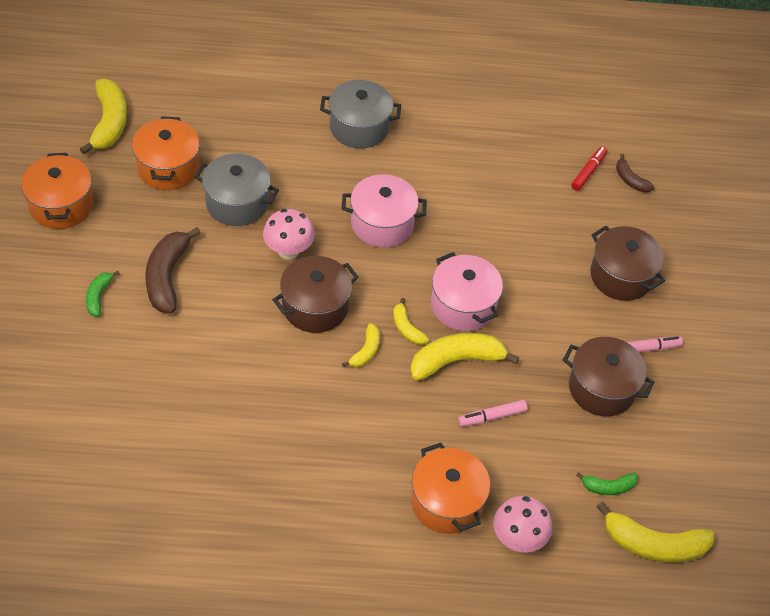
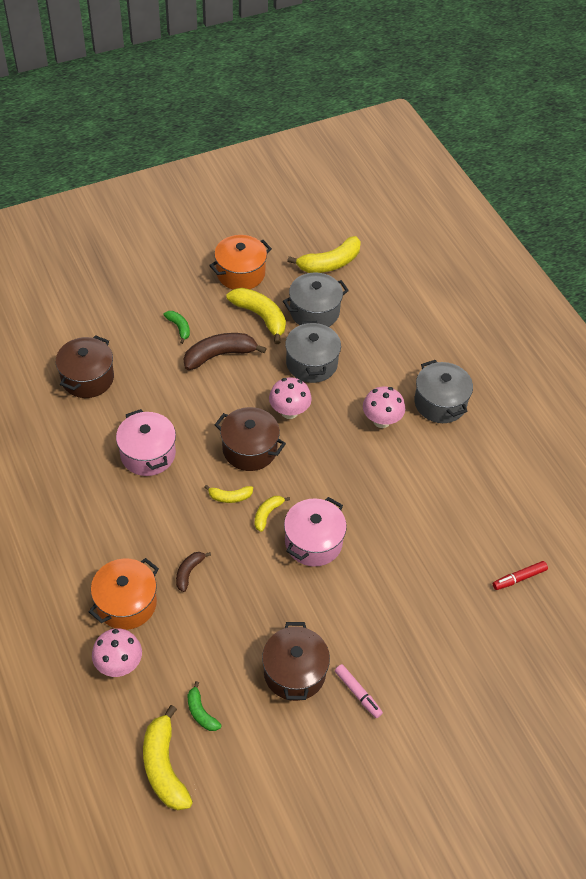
camera: 65 degrees right, 0 degrees up
(98, 296) = (179, 328): green banana -> green banana turned 75 degrees clockwise
(168, 167) = (314, 312): orange pot -> grey pot
(350, 182) = (381, 421): none -> pink mushroom
(382, 224) = (356, 457): pink pot -> pink pot (148, 454)
(456, 361) = (257, 558): yellow banana -> yellow banana (260, 317)
(492, 417) = (220, 603): pink marker -> none
(588, 172) = (519, 578): red marker -> red marker turned 150 degrees clockwise
(621, 276) = (422, 645): brown pot -> brown pot (87, 378)
(630, 180) = (535, 614): brown banana -> brown banana (189, 572)

